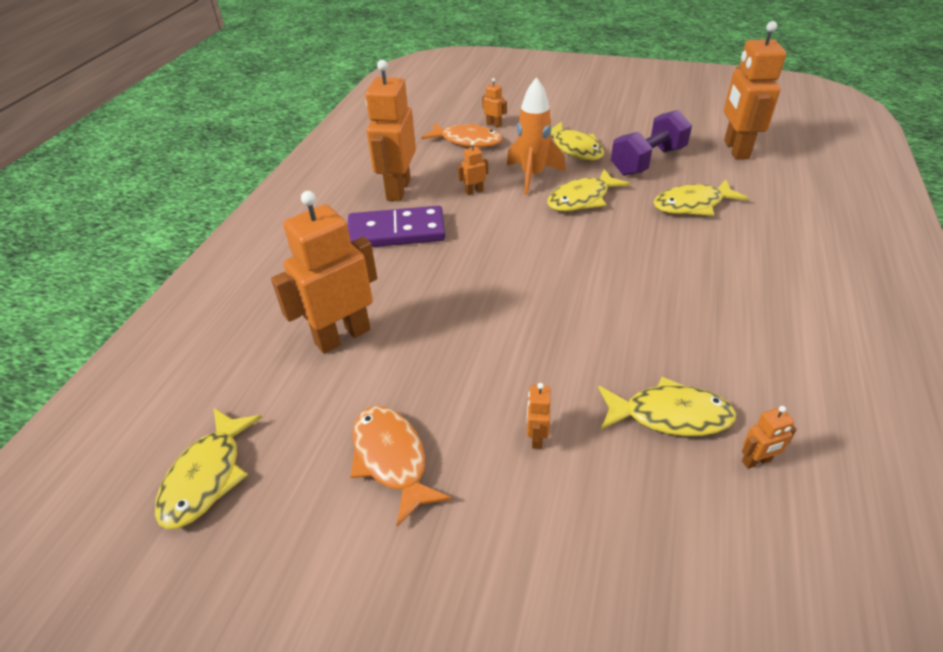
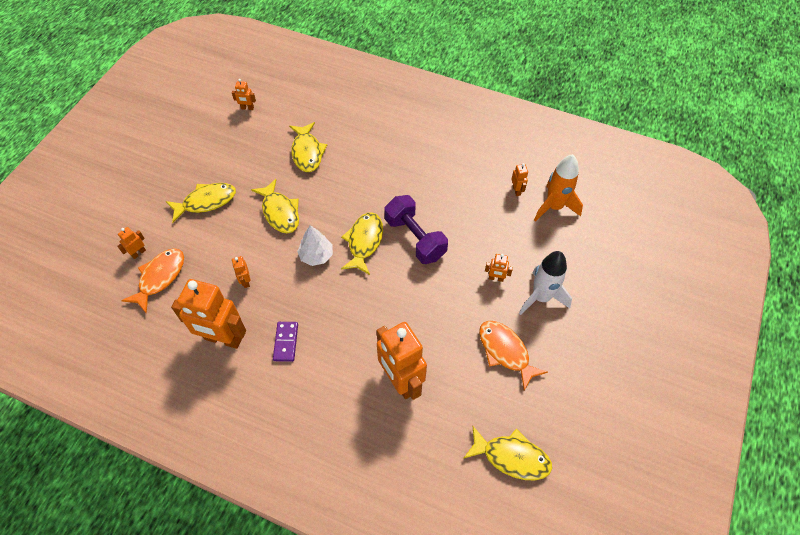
camera: 85 degrees left, 15 degrees up
(391, 459) = (505, 352): orange fish -> orange fish turned 75 degrees clockwise
(396, 232) = (286, 342): purple domino -> purple domino, size x0.54
(510, 513) = (541, 297): none -> white rocket
(525, 236) = (316, 255): none -> white tree
(532, 176) = (237, 238): orange rocket -> orange rocket (554, 207)
(648, 161) = (243, 161): purple dumbbell -> purple dumbbell (415, 238)
(670, 415) = (486, 216): yellow fish -> yellow fish (364, 242)
(735, 150) = (247, 108): orange robot -> orange robot, size x0.42

